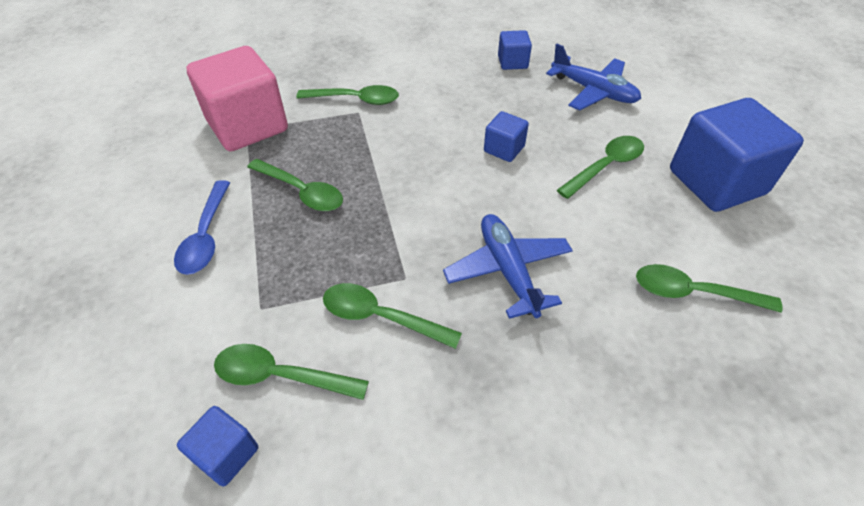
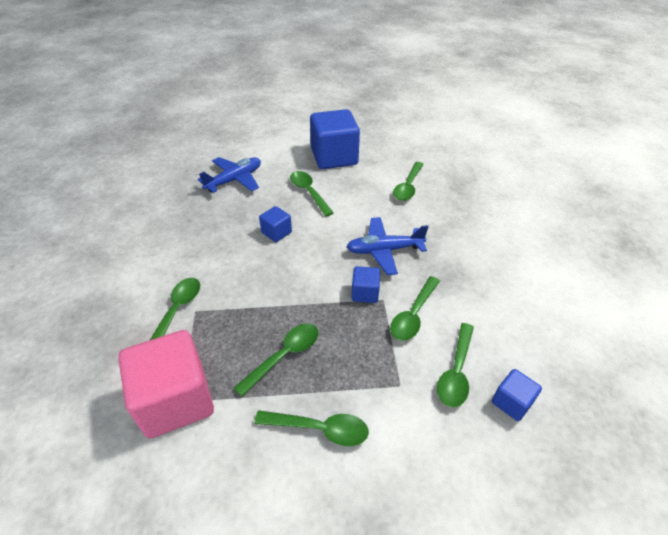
camera: 80 degrees left, 5 degrees down
(206, 236) = (320, 429): blue spoon -> green spoon
(512, 62) = (179, 210): blue cube -> blue cube (365, 293)

